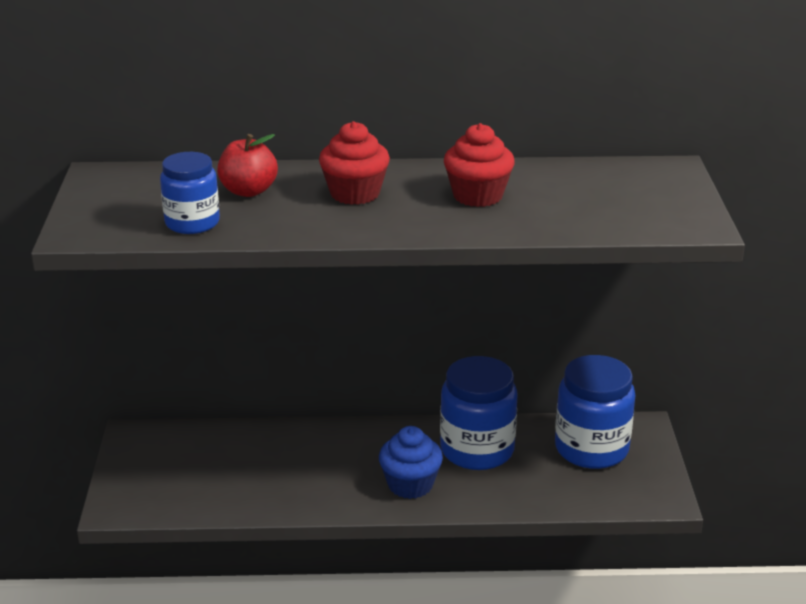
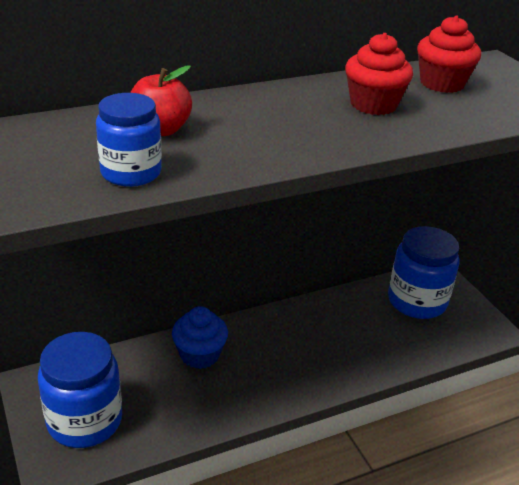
camera: 25 degrees left, 5 degrees up
(355, 193) = (265, 118): red cupcake -> red cupcake (442, 83)
(410, 484) = (305, 369): blue cupcake -> blue cupcake (199, 355)
(477, 450) = (336, 323): blue jar -> blue jar (85, 421)

